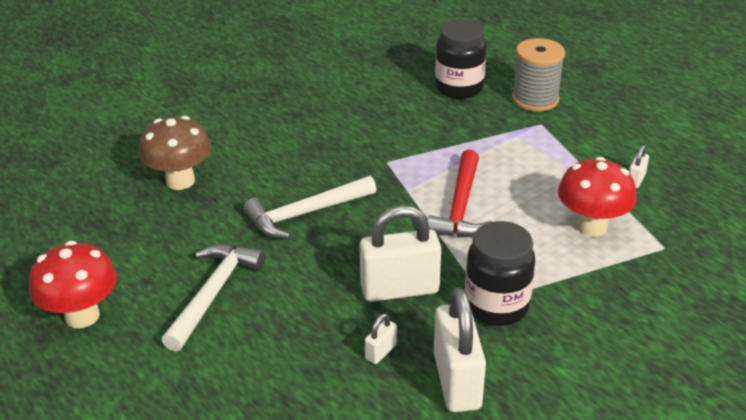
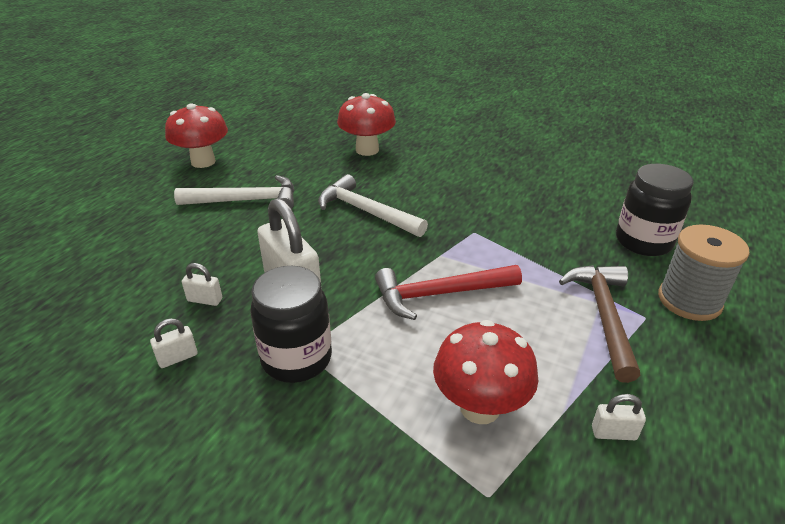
camera: 65 degrees right, 0 degrees up
(180, 181) = (367, 150): brown mushroom -> red mushroom
(457, 381) = (177, 358): white padlock -> white padlock, size x0.44
(531, 140) = (604, 316): none -> brown hammer

